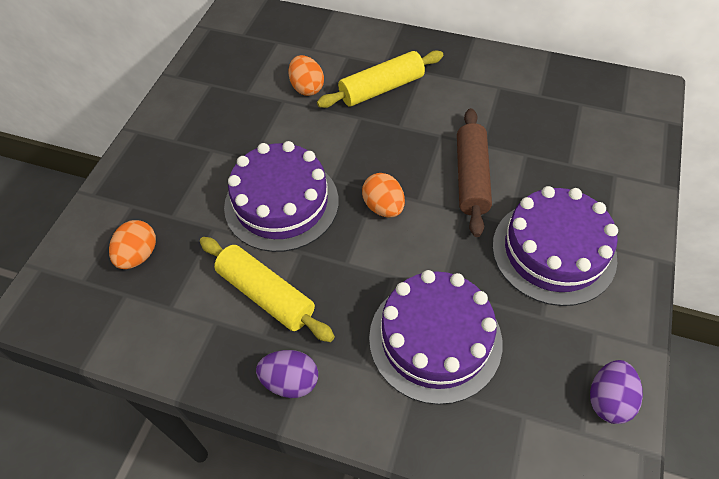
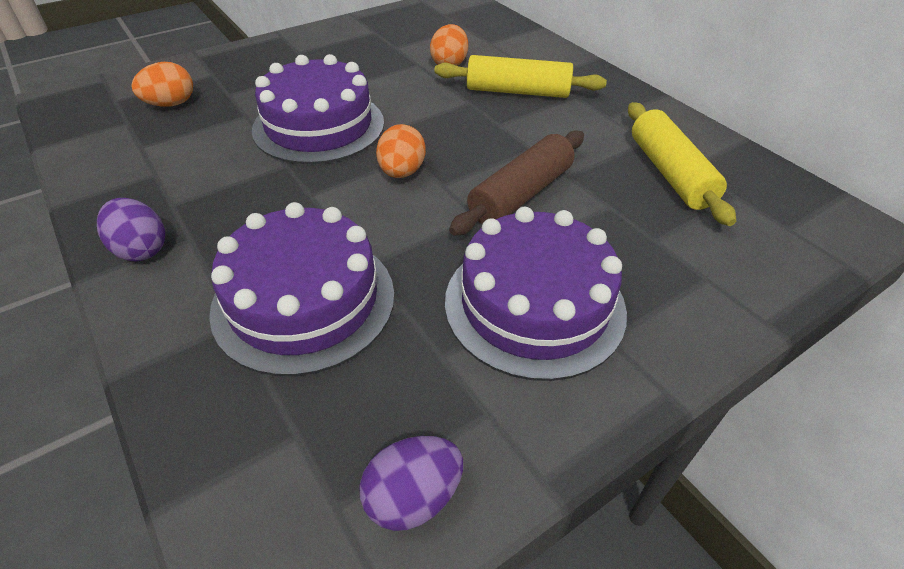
camera: 35 degrees right, 10 degrees down
(266, 294) = (216, 178): yellow rolling pin -> yellow rolling pin (670, 173)

